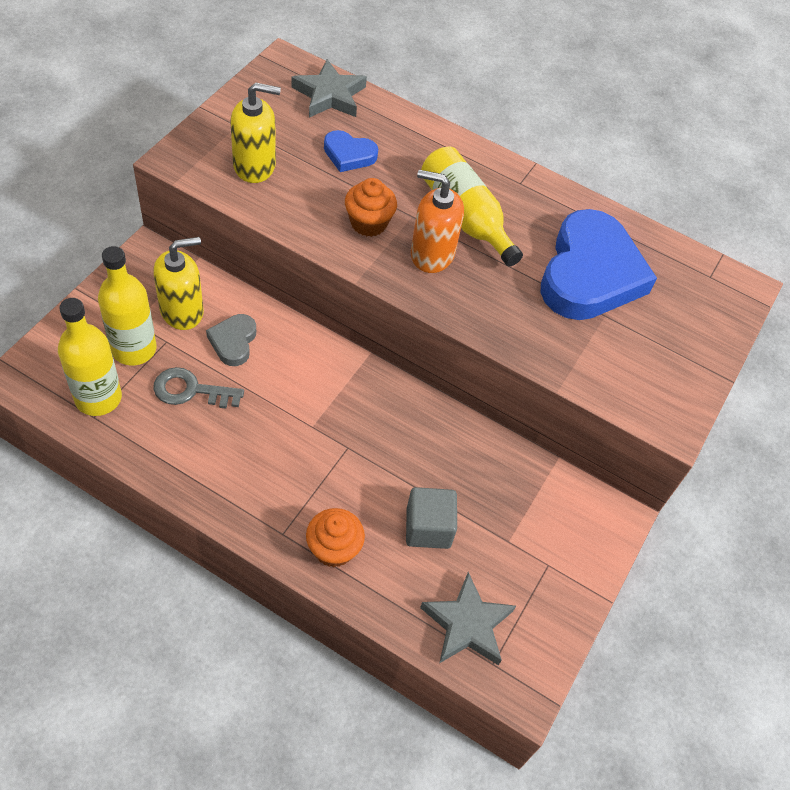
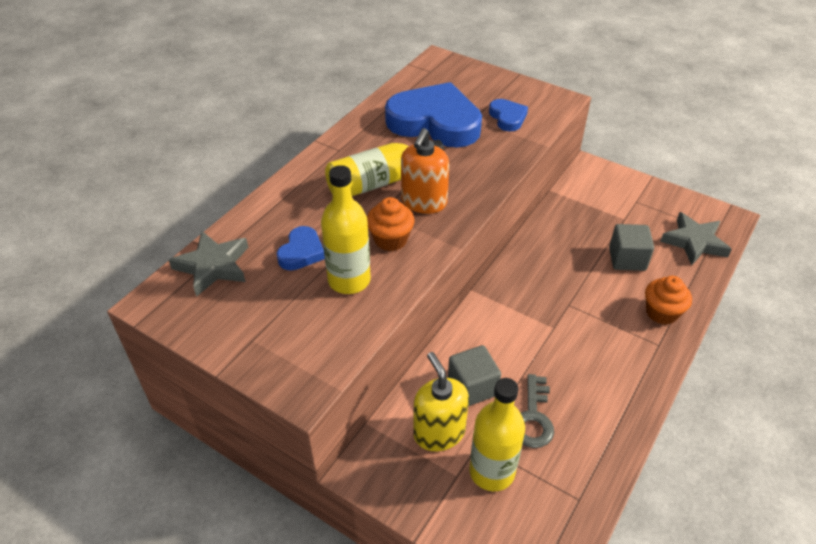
camera: 80 degrees left, 10 degrees down
(98, 398) = (557, 497): yellow bottle -> yellow bottle (349, 280)
(233, 342) = (472, 387): grey heart -> grey cube
(255, 166) = (315, 322): yellow soap dispenser -> none
(614, 353) = (507, 118): none -> blue heart

